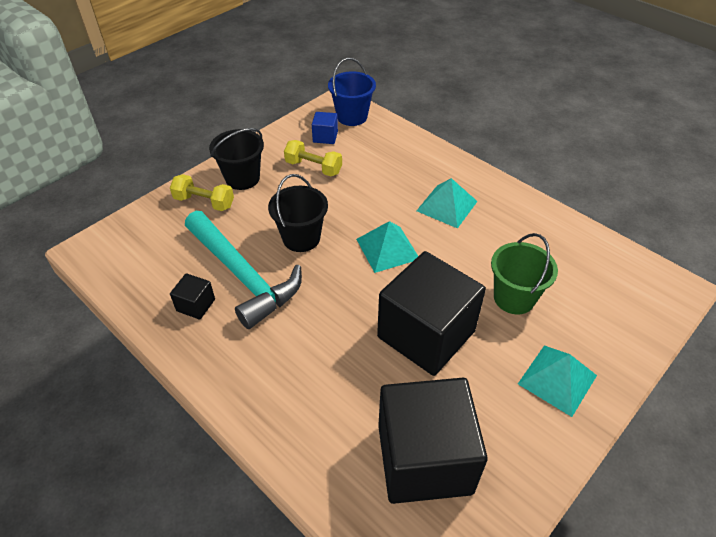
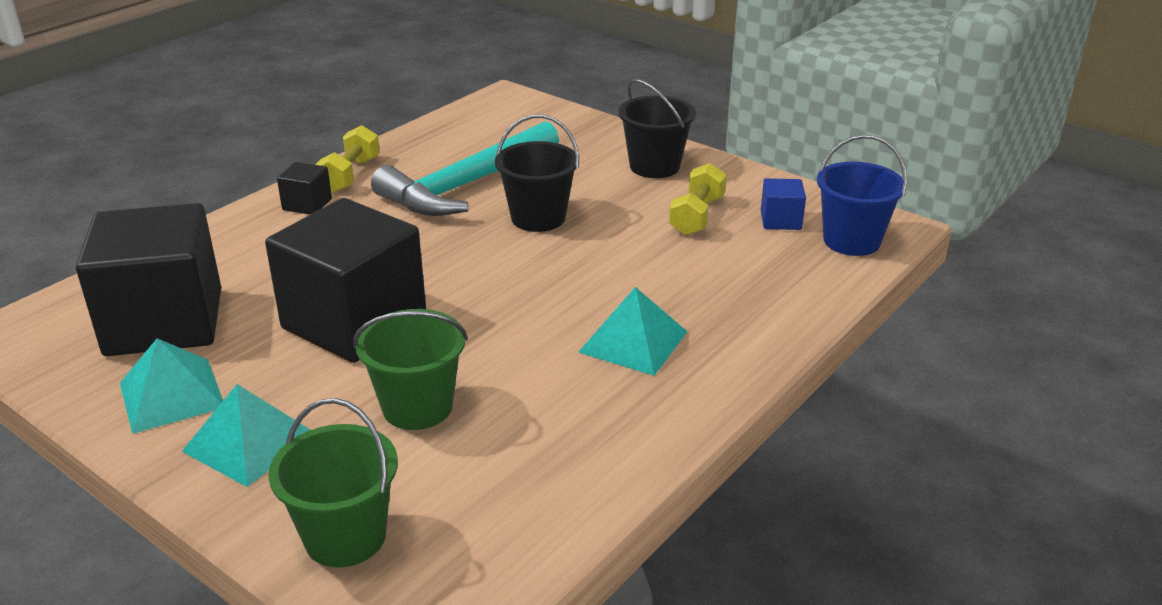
camera: 85 degrees right, 15 degrees down
(196, 305) = (419, 163): black cube -> black cube (307, 204)
(204, 202) = (598, 147): yellow dumbbell -> yellow dumbbell (350, 175)
(387, 248) = (523, 286): turquoise pyramid -> turquoise pyramid (172, 395)
(625, 325) = (345, 537): none -> green bucket

